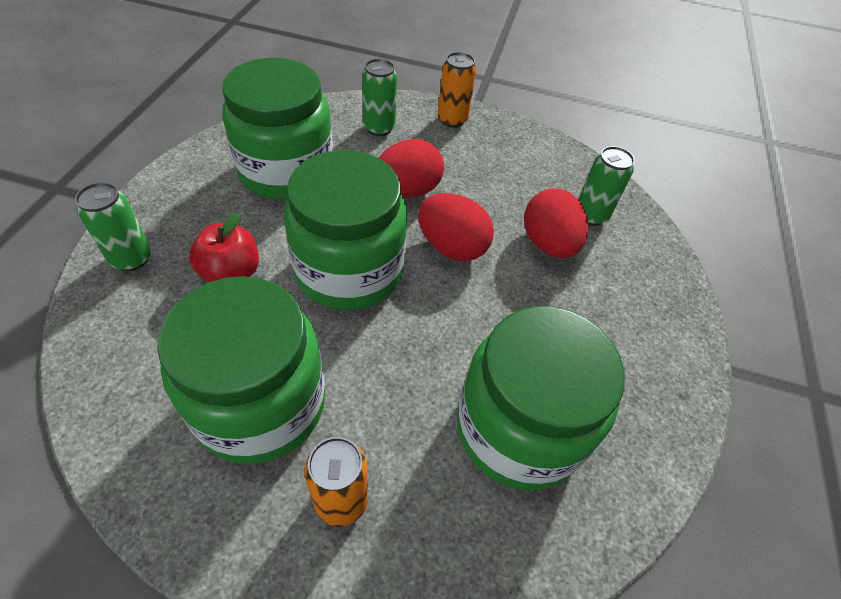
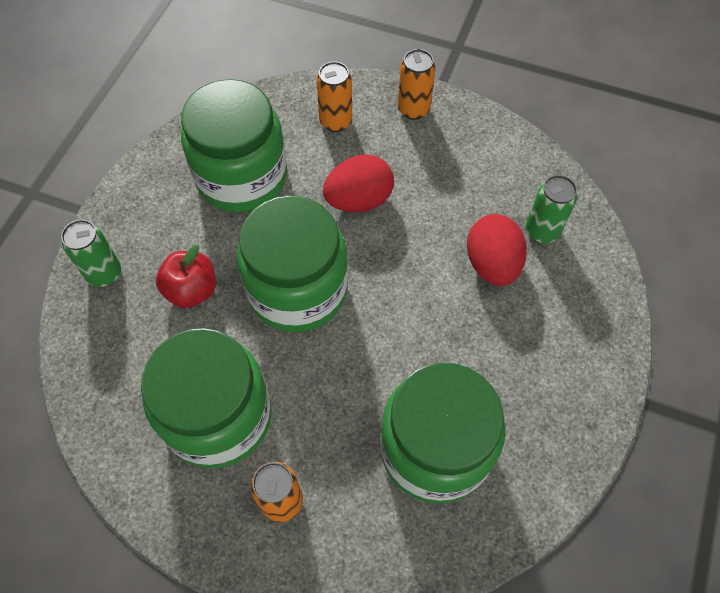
camera: 10 degrees right, 10 degrees up
(379, 128) = (336, 121): green can -> orange can
(451, 247) = (396, 266): red egg -> none

